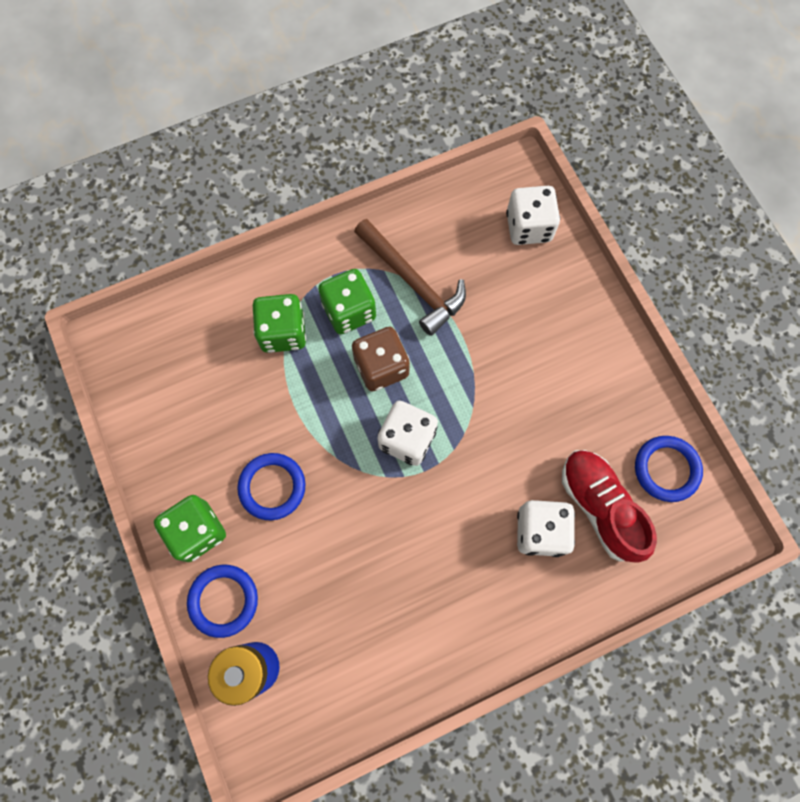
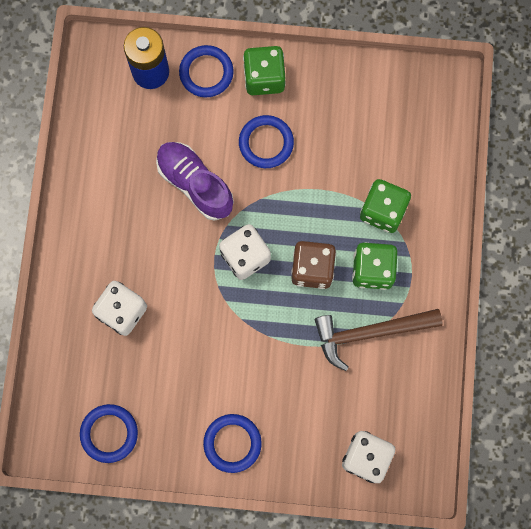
camera: 120 degrees right, 5 degrees up
(359, 536) = (195, 184): none -> purple shoe
(595, 348) = (232, 443): none -> blue ring
(600, 507) = (112, 365): red shoe -> none

